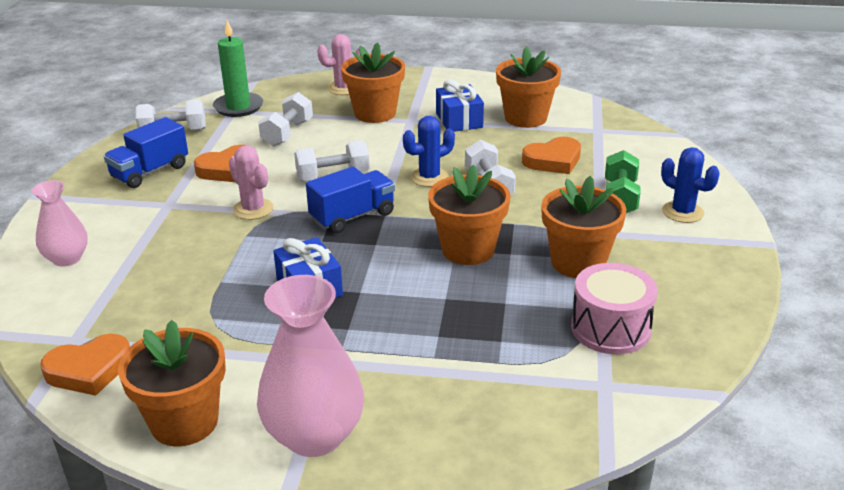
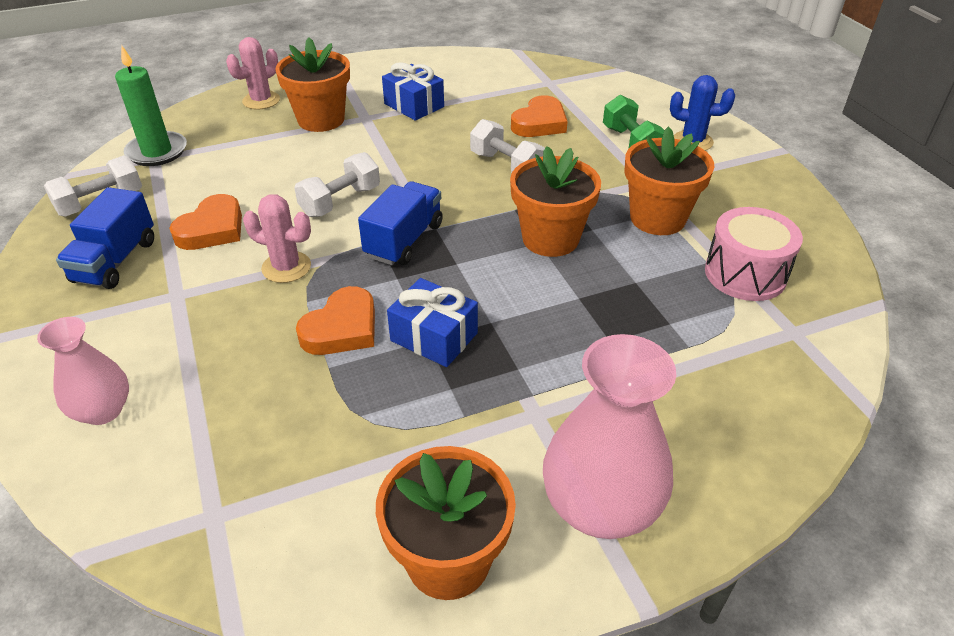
camera: 30 degrees left, 10 degrees up
(89, 370) = (269, 547): orange heart -> orange heart (342, 328)
(287, 133) = (244, 167): white dumbbell -> none
(429, 177) = (441, 173): blue cactus -> none
(525, 118) = (474, 87): orange flower pot -> none

